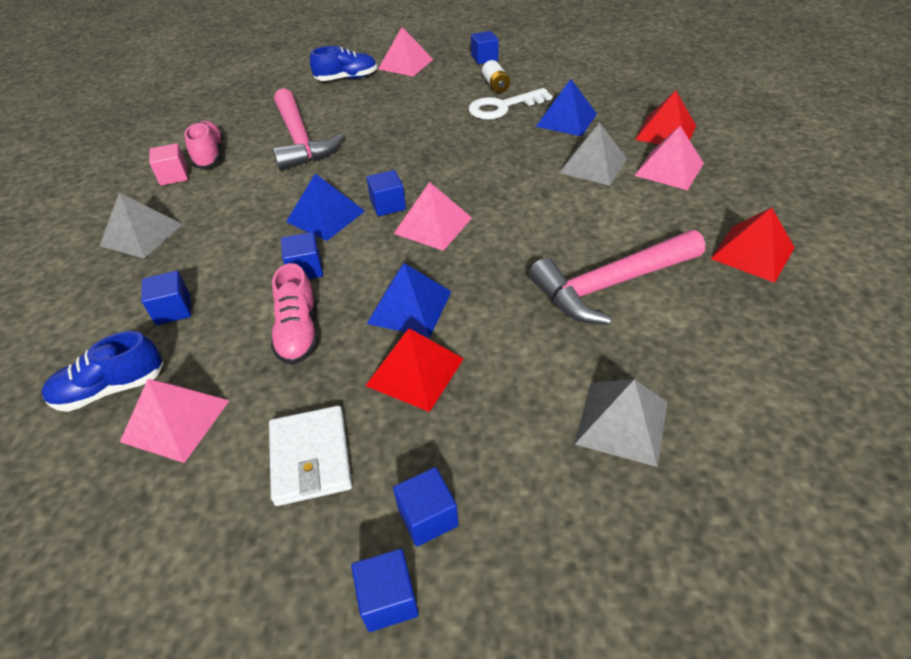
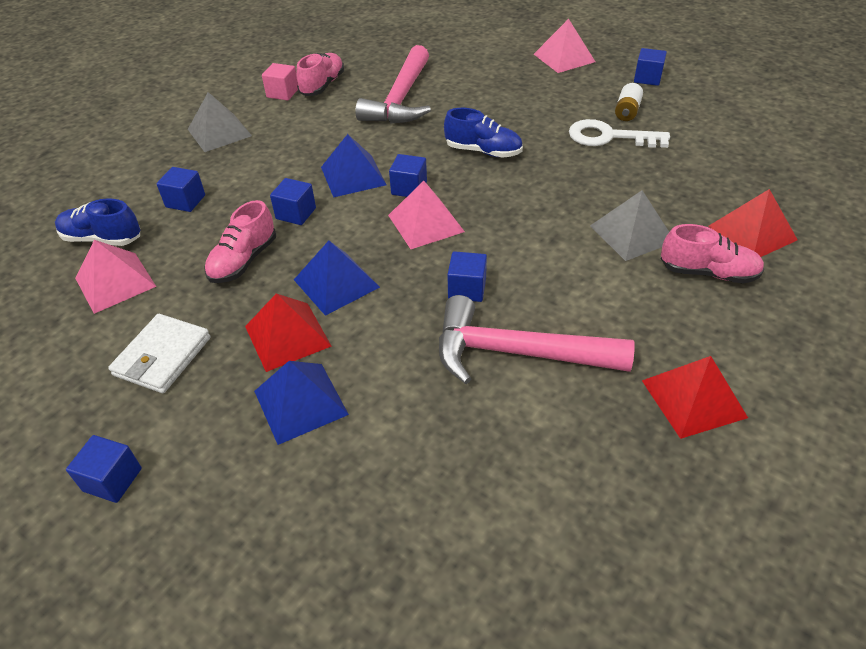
camera: 35 degrees right, 0 degrees up
(346, 78) = (496, 54): blue shoe -> blue shoe (483, 151)
(427, 517) = (188, 444): blue cube -> blue cube (467, 289)
(566, 120) = (658, 175): blue pyramid -> blue pyramid (300, 402)
(622, 422) = (391, 469): grey pyramid -> none
(669, 169) = (708, 273): pink pyramid -> pink shoe

